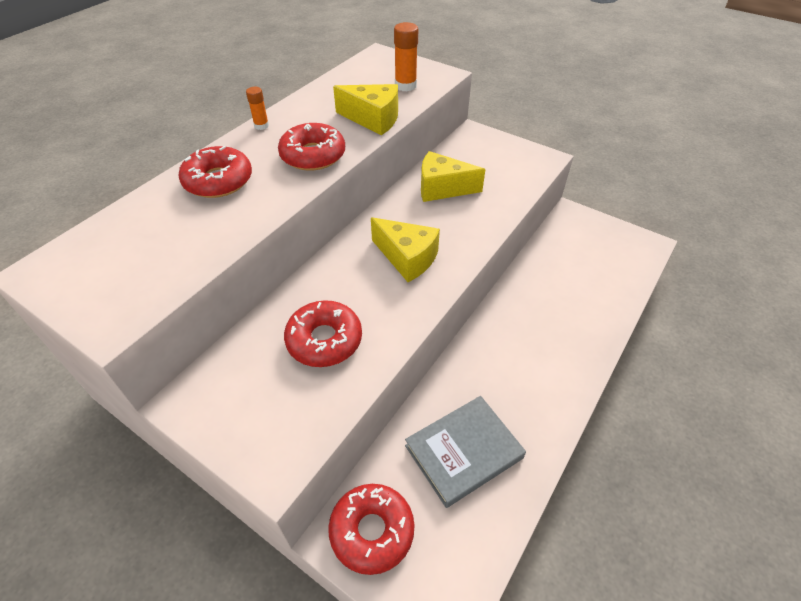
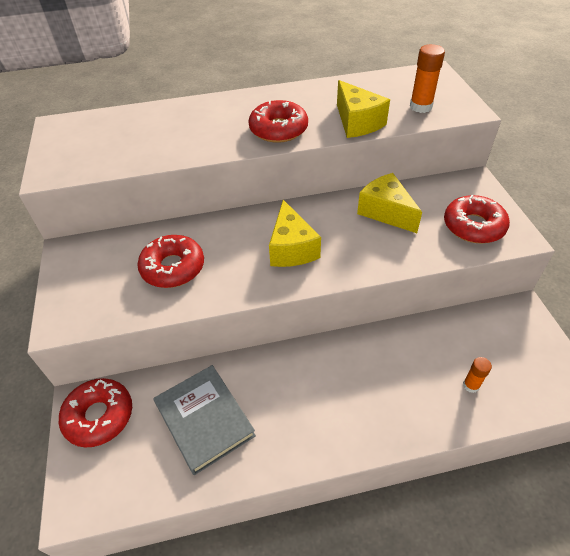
camera: 45 degrees right, 0 degrees up
(218, 181) = (200, 118): red donut -> red donut (473, 226)
(261, 126) = (273, 92): orange glue stick -> orange glue stick (471, 385)
(463, 452) = (204, 419): grey book -> grey book turned 45 degrees clockwise

